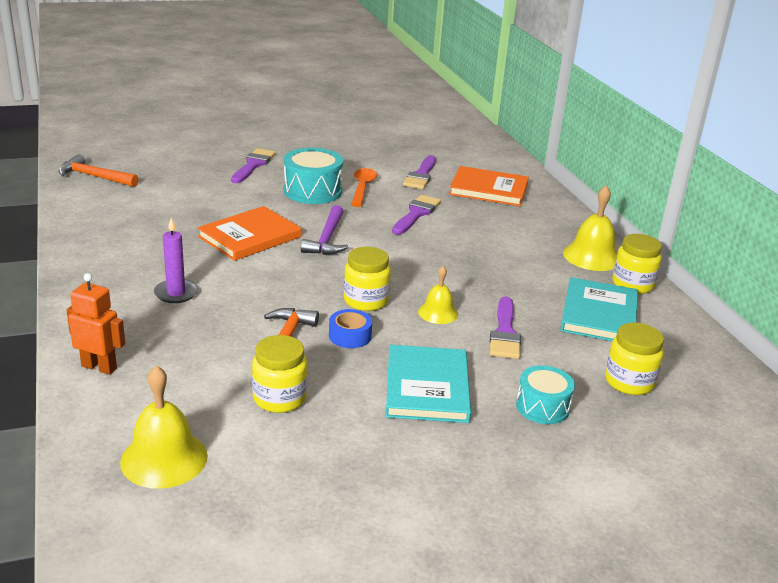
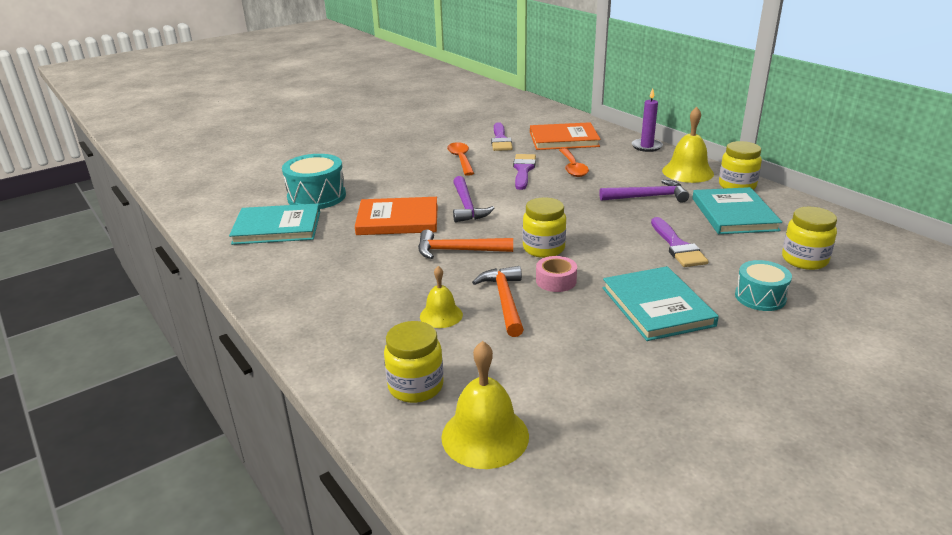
camera: 15 degrees left, 0 degrees up
(94, 177) = (209, 200): orange hammer -> orange hammer (458, 251)
(99, 367) = (352, 368): orange robot -> none
(134, 218) = (277, 227): none -> turquoise book
(176, 293) = (371, 283): purple candle -> purple candle (646, 146)
(250, 237) = (398, 220): orange book -> orange book turned 60 degrees clockwise
(253, 165) = (351, 160): purple brush -> none
(279, 398) = (542, 350): yellow jar -> yellow jar (415, 386)
(312, 191) = (421, 171): turquoise drum -> turquoise drum (316, 196)
(350, 336) = (556, 281): blue tape -> pink tape
(438, 313) = (611, 243): yellow bell -> yellow bell (441, 315)
(470, 223) = (572, 168): none -> orange spoon
(522, 273) = (648, 197): none -> purple hammer

